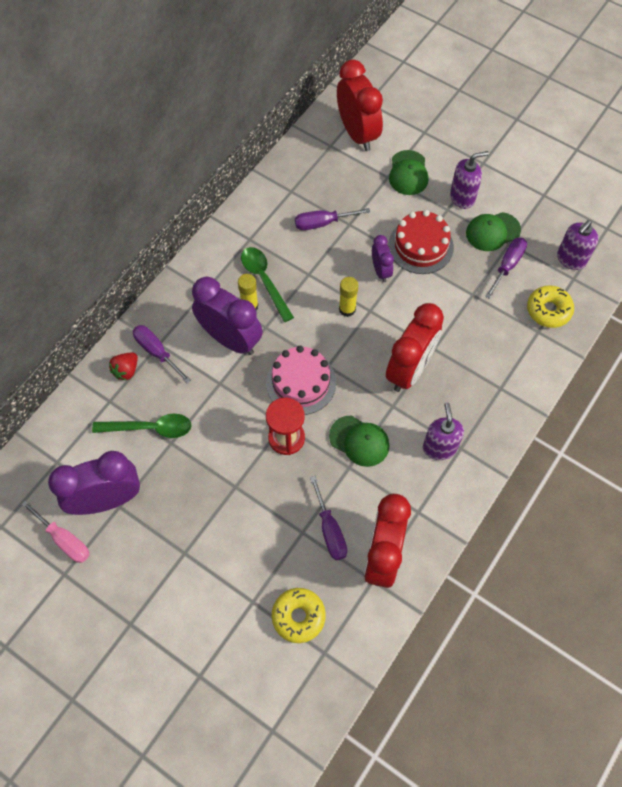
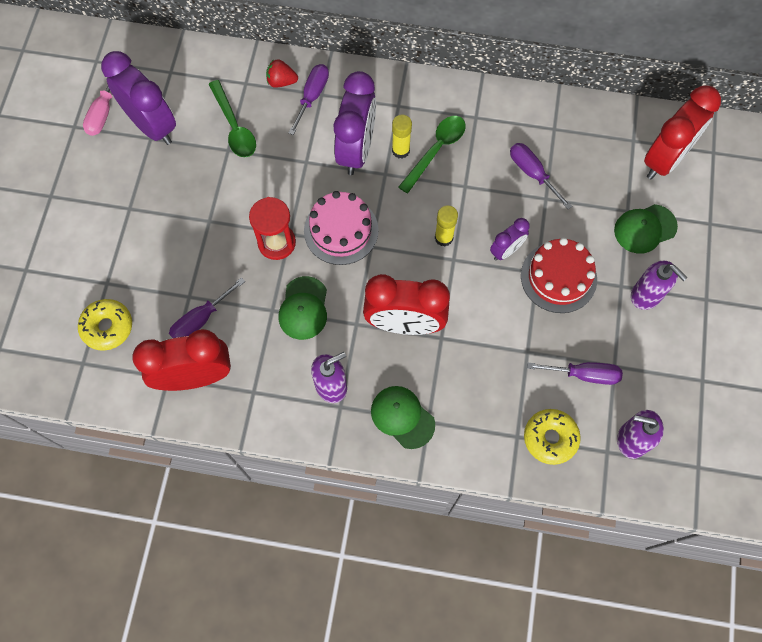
camera: 65 degrees right, 5 degrees up
(492, 232) = (619, 343): green cap -> green cap (402, 417)

